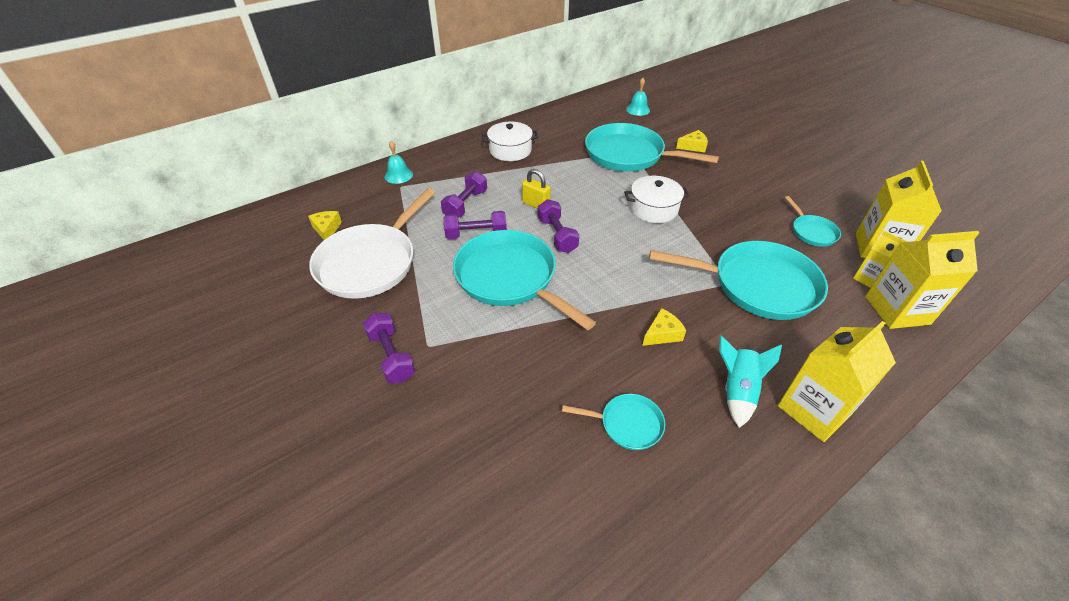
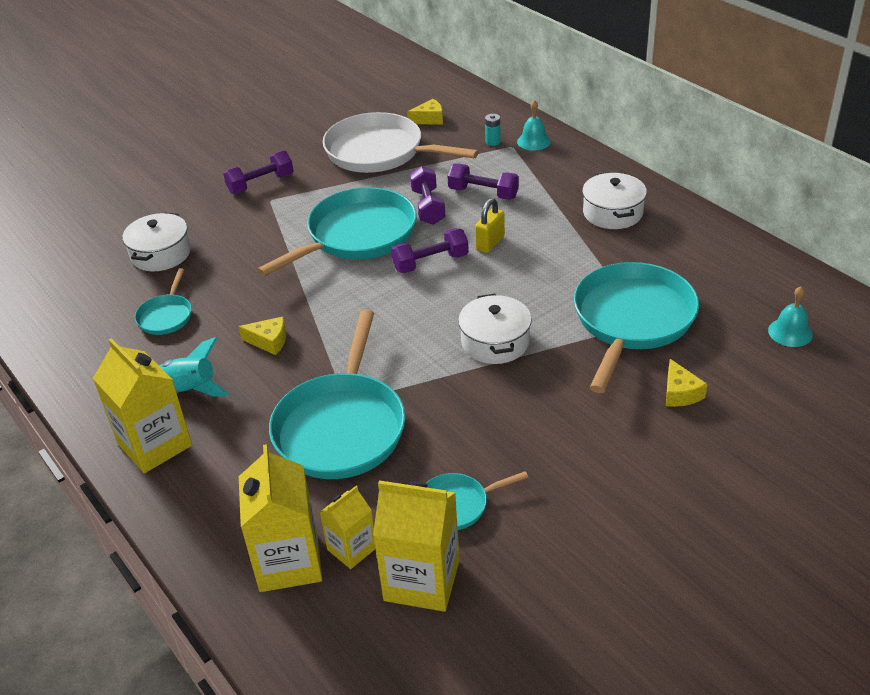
camera: 90 degrees right, 5 degrees down
(388, 195) = (493, 142): none -> turquoise battery
(510, 445) = (161, 254): none -> white pot
(662, 334) = (269, 341): yellow cheese -> yellow cheese turned 45 degrees counterclockwise

